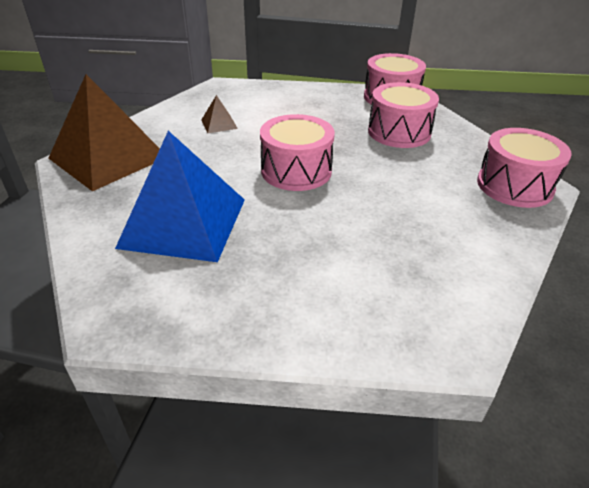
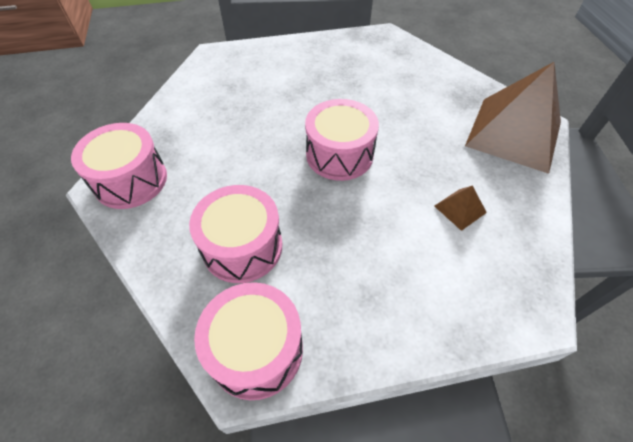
camera: 165 degrees right, 15 degrees up
(183, 222) = (395, 89): blue pyramid -> none

